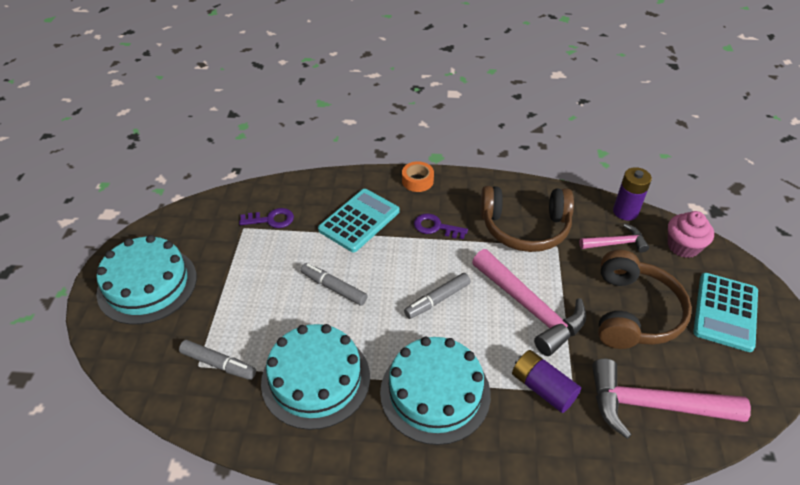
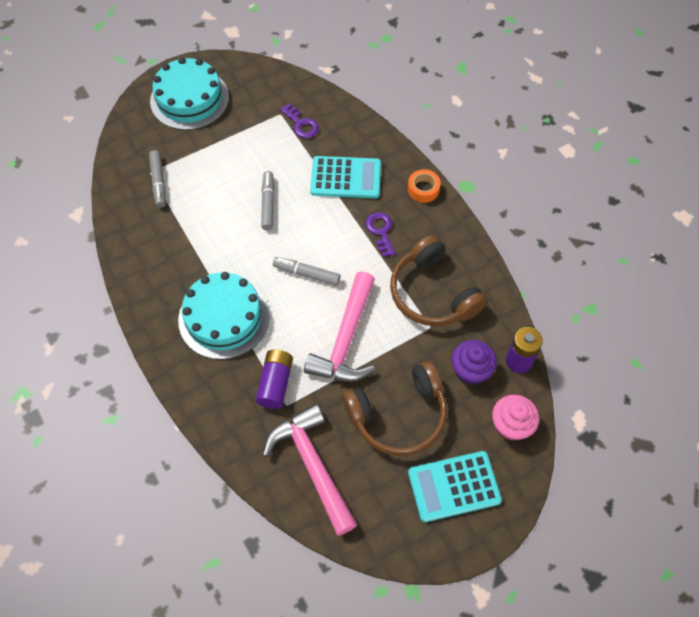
camera: 55 degrees right, 15 degrees up
(316, 379) = (185, 242): turquoise cake -> none
(616, 243) = (470, 370): pink hammer -> purple cupcake

